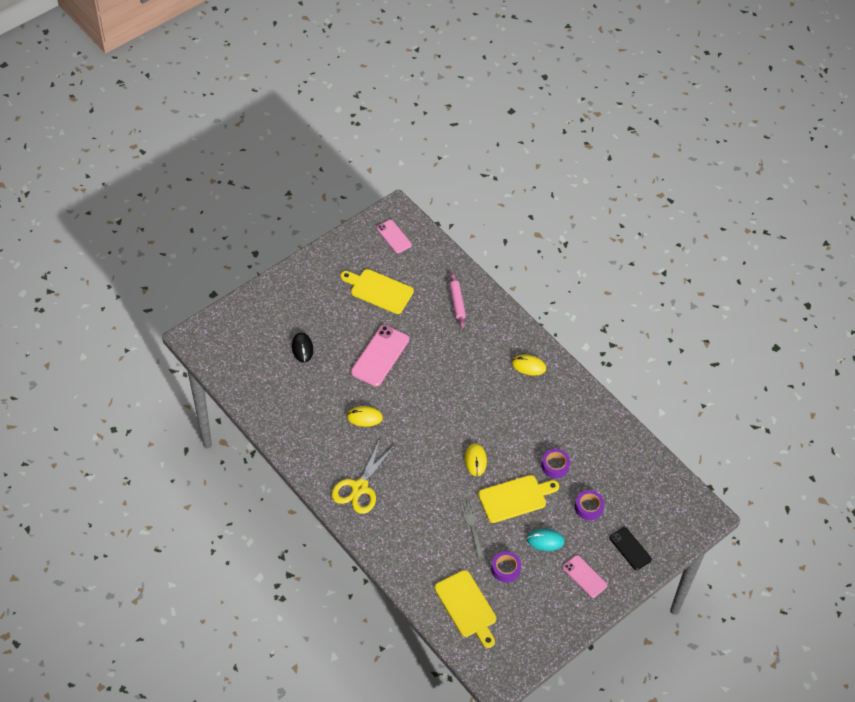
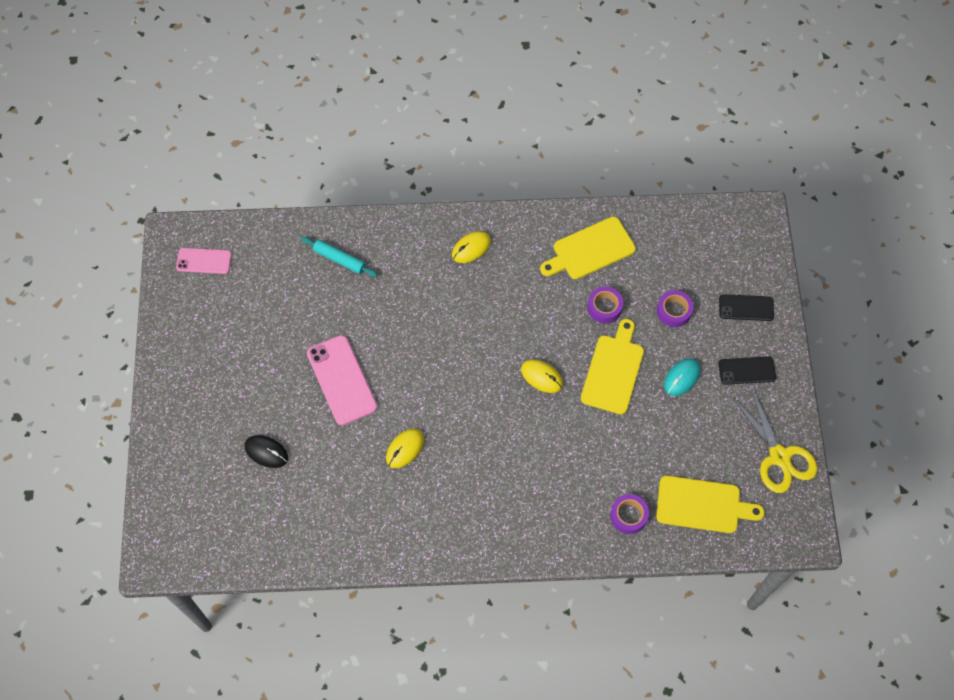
camera: 50 degrees left, 10 degrees up
(360, 487) = (486, 513): yellow scissors -> yellow scissors (779, 456)
(379, 290) = (259, 323): yellow cutting board -> yellow cutting board (590, 250)
(457, 303) = (340, 259): pink rolling pin -> turquoise rolling pin
(472, 526) = (615, 435): grey fork -> none
(505, 569) = (686, 437): purple tape -> purple tape (628, 516)
(584, 576) = (747, 370): pink phone -> black phone

